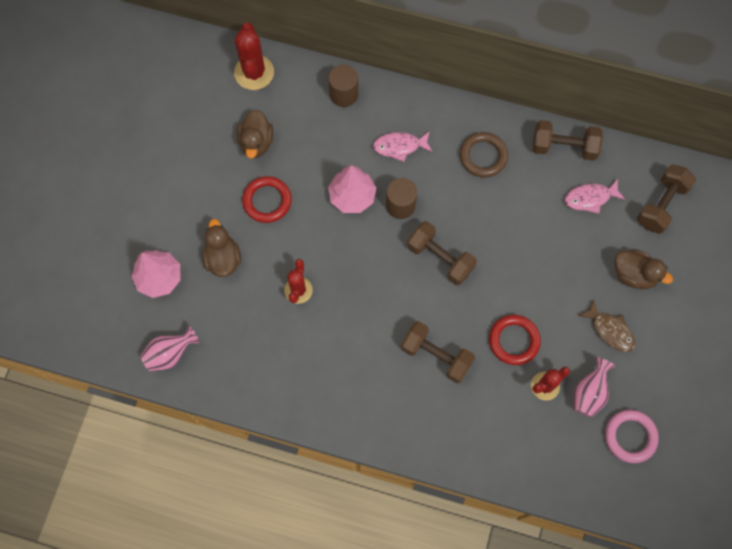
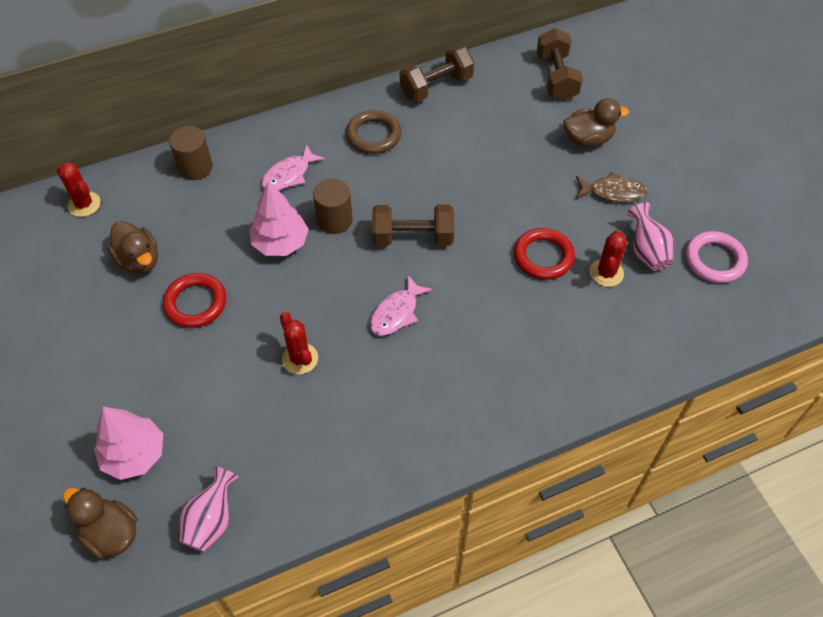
camera: 40 degrees left, 15 degrees down
(223, 258) = (193, 386): brown duck -> brown duck (110, 533)
(254, 72) = (84, 204): red cactus -> red cactus, size x0.66
(436, 356) = (488, 319): brown dumbbell -> none
(590, 198) = (495, 108): pink fish -> pink fish (396, 313)

